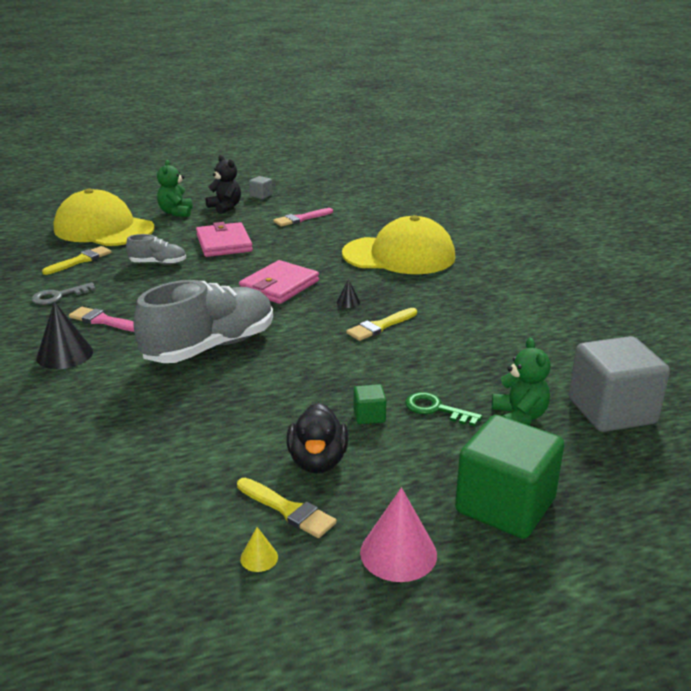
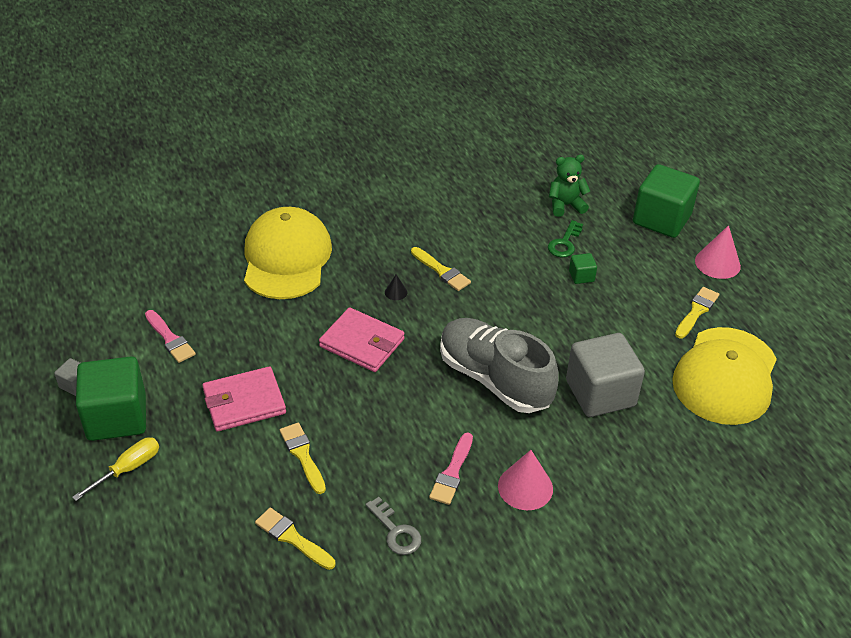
camera: 95 degrees left, 15 degrees up
(64, 354) = (525, 487): black cone -> pink cone
(104, 229) = (182, 540): yellow cap -> yellow cap (725, 376)
(158, 263) = (302, 455): grey shoe -> yellow brush
(176, 213) = (129, 468): green teddy bear -> yellow screwdriver
(225, 207) = (117, 417): black teddy bear -> green cube
(259, 558) = (743, 321): yellow cone -> none
(317, 461) = (642, 300): black duck -> none
(611, 411) = (549, 165): grey cube -> grey cube (600, 393)

